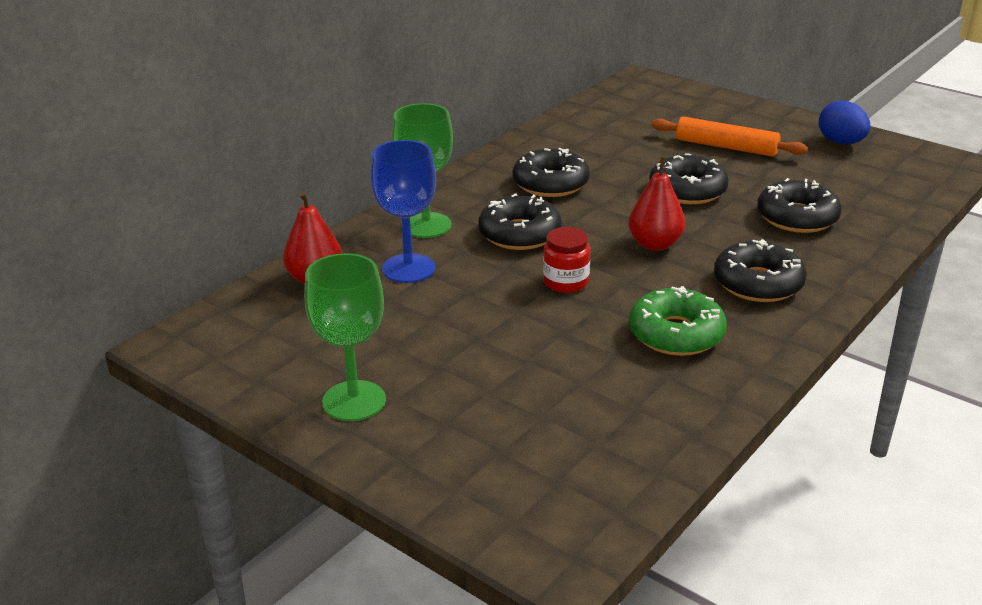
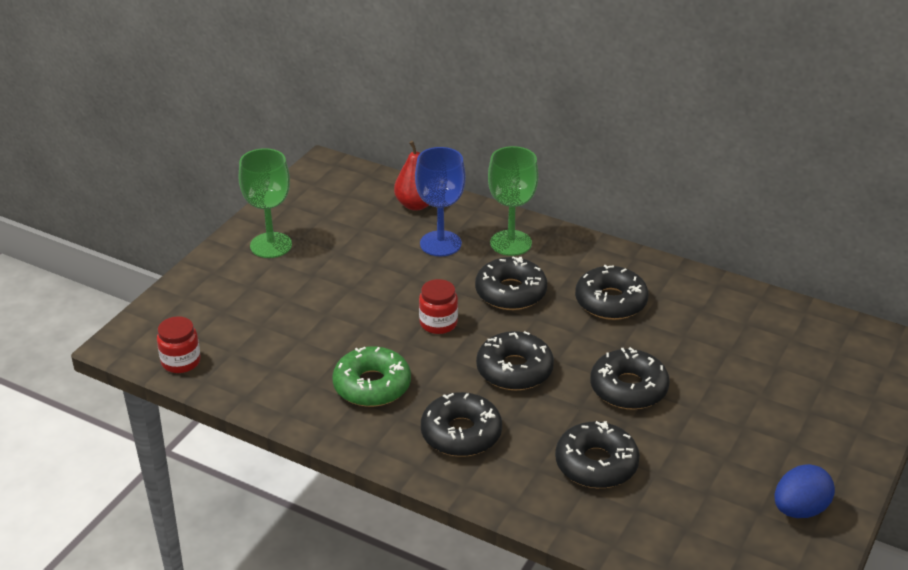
camera: 80 degrees right, 5 degrees up
(613, 494) = (181, 361): none -> red jar
(655, 244) = (514, 370): red pear -> black donut
(726, 147) = (744, 415): orange rolling pin -> none

